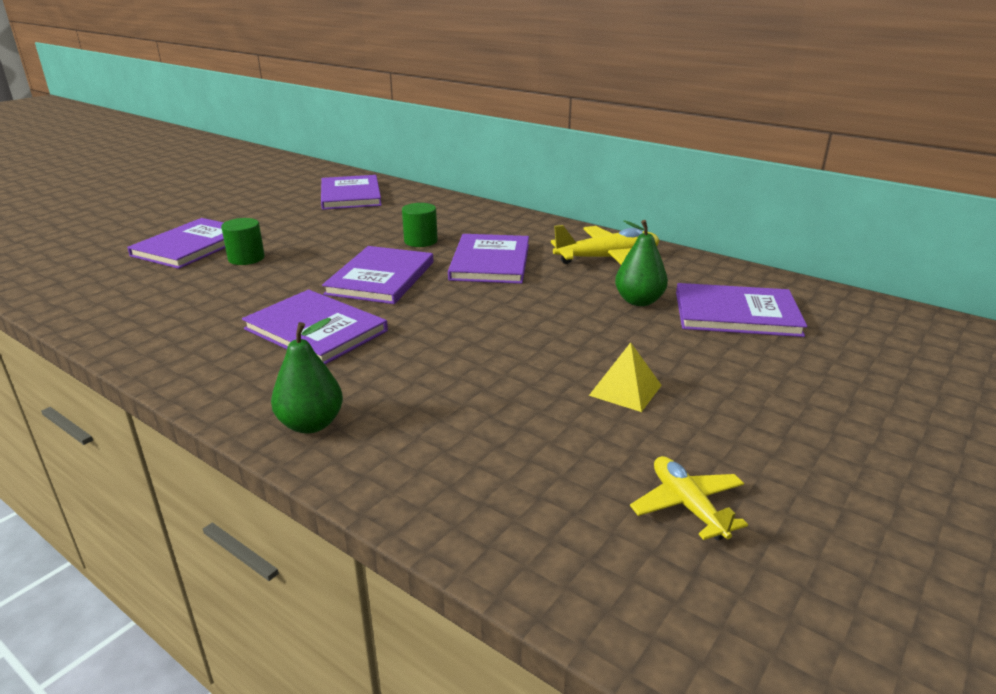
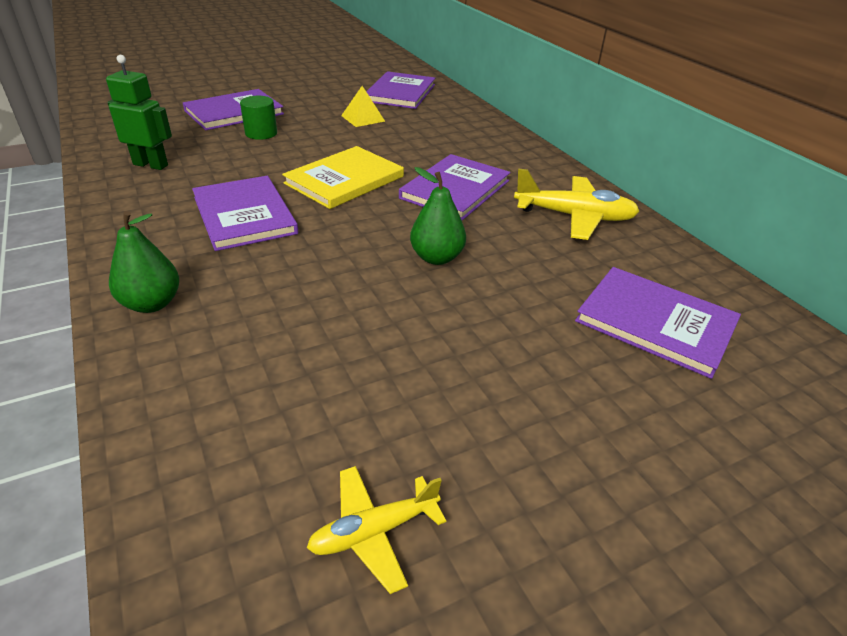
camera: 25 degrees right, 10 degrees up
(154, 313) = (151, 165): none -> green robot
(381, 278) = (344, 180): purple book -> yellow book
(420, 241) = (414, 152): green cylinder -> none
(625, 390) = (445, 370): yellow pyramid -> yellow pyramid (363, 118)
(639, 301) = (559, 274): green pear -> green pear (436, 257)
(687, 505) = (374, 531): yellow plane -> yellow plane turned 120 degrees counterclockwise

